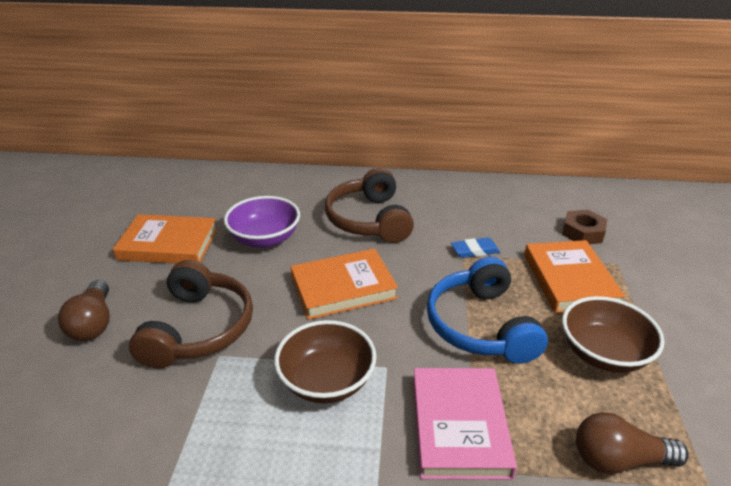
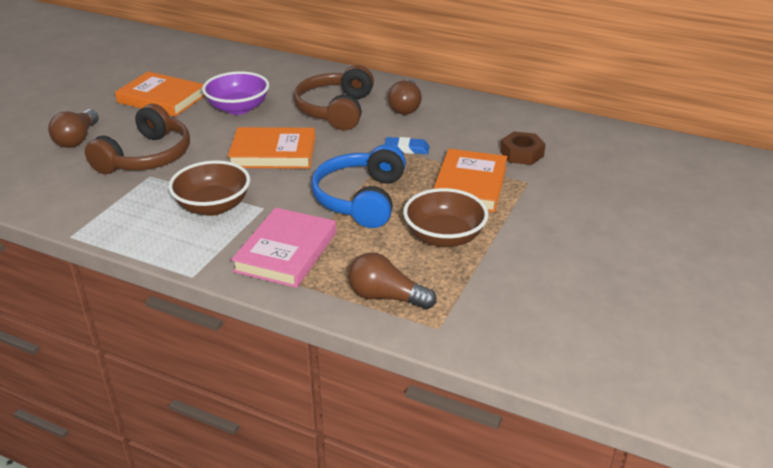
camera: 20 degrees right, 0 degrees up
(434, 203) = (405, 107): none -> brown light bulb

